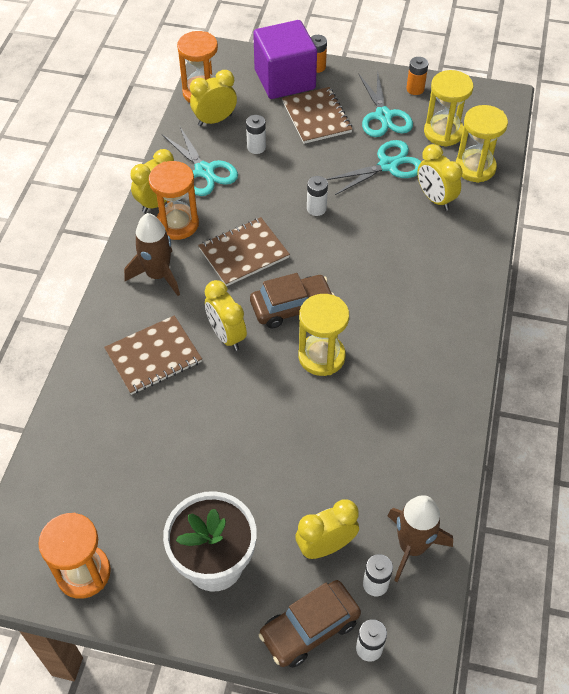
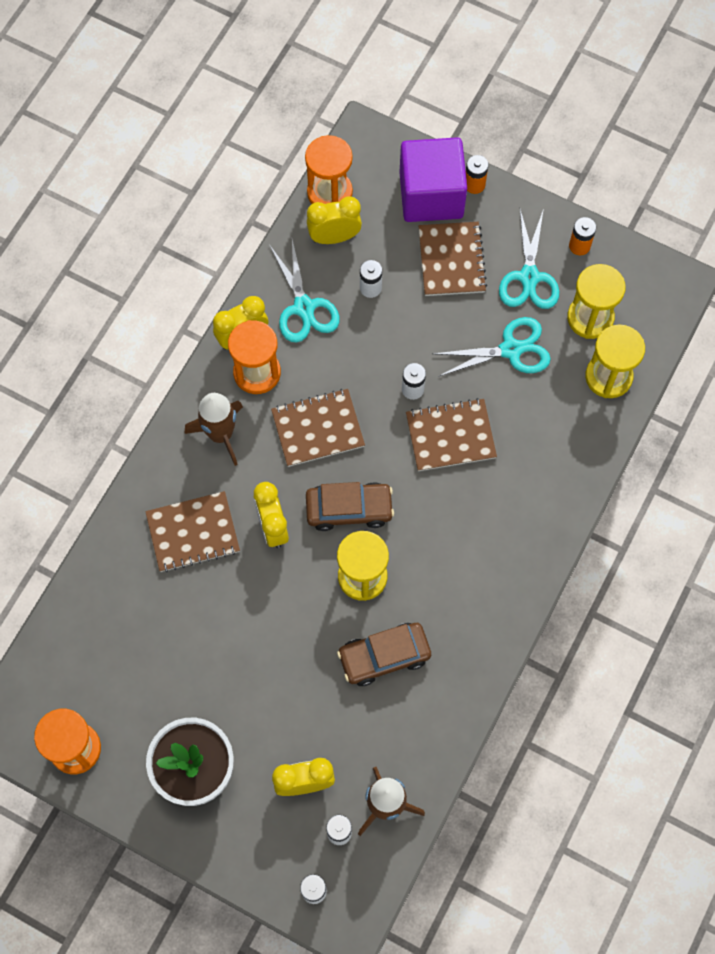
camera: 15 degrees right, 15 degrees up
(309, 628) = (266, 858): brown car -> brown car (384, 656)
(361, 235) = (450, 436): none -> brown notebook
(435, 199) = (548, 408): yellow clock -> none

